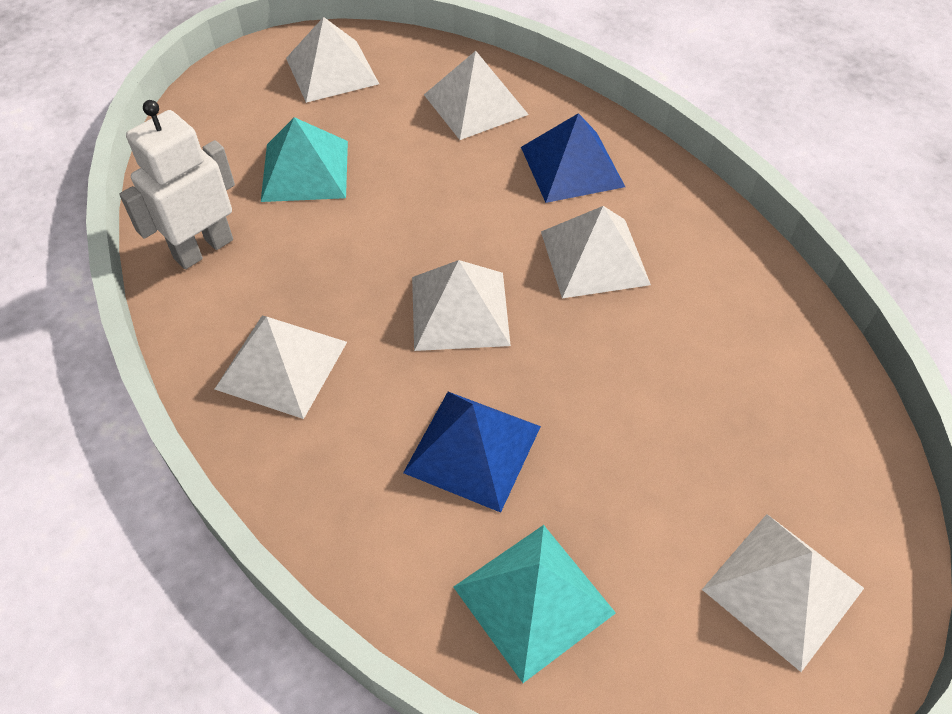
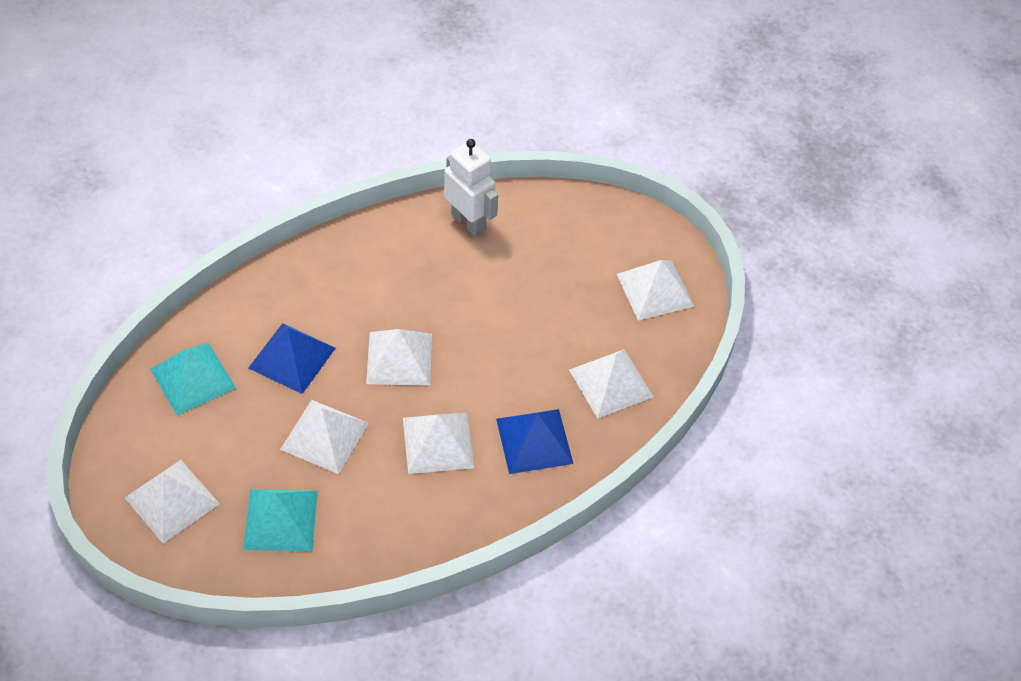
camera: 90 degrees right, 0 degrees up
(281, 365) = (368, 265): white pyramid -> white pyramid (325, 436)
(305, 170) = (540, 274): turquoise pyramid -> turquoise pyramid (280, 519)

